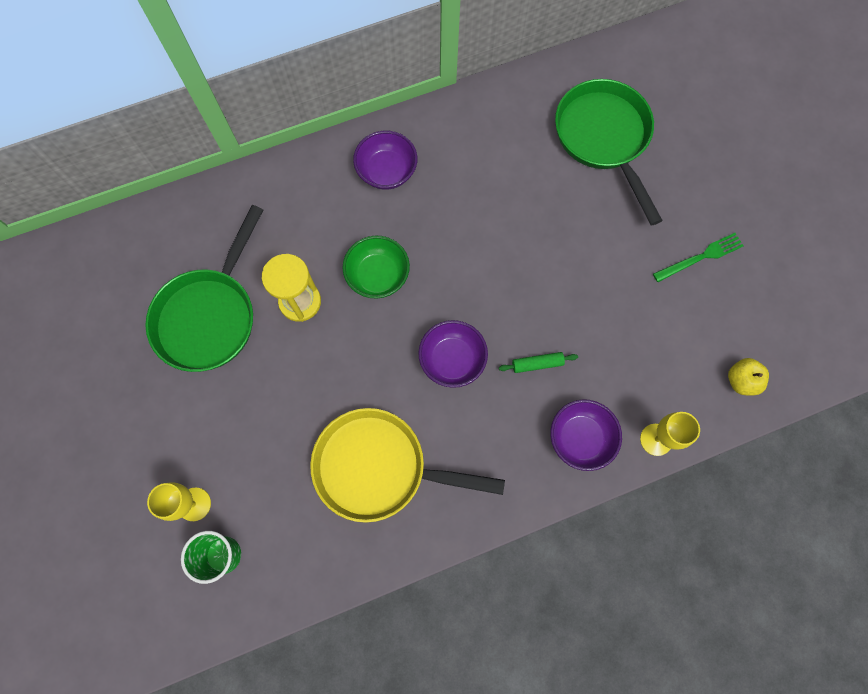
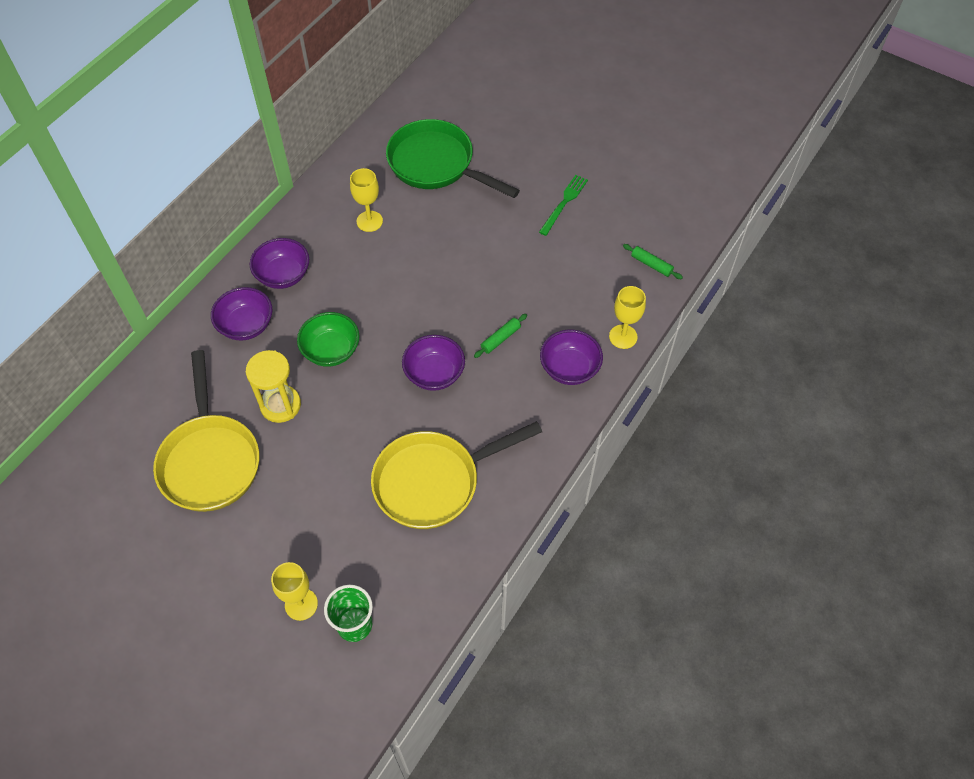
camera: 35 degrees left, 15 degrees down
(210, 316) = (210, 460): green pan -> yellow pan
(322, 202) = (246, 325): none -> purple bowl
(500, 162) = (369, 221): none -> yellow goblet
(741, 380) = (651, 265): yellow apple -> green rolling pin

